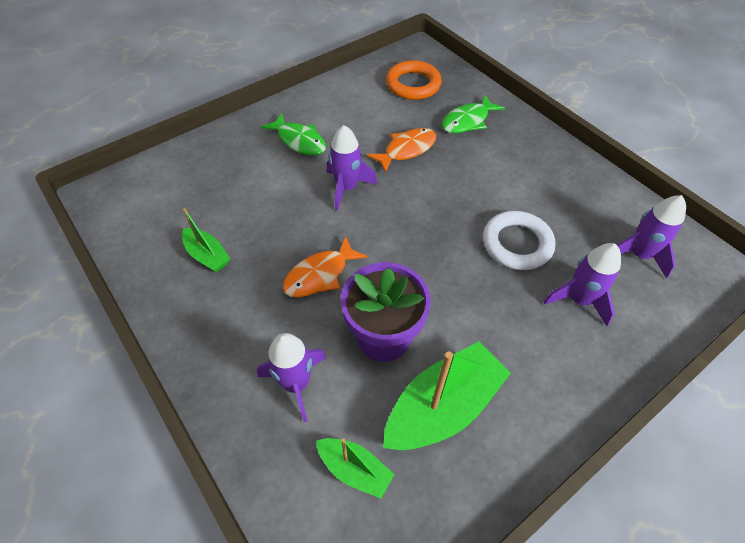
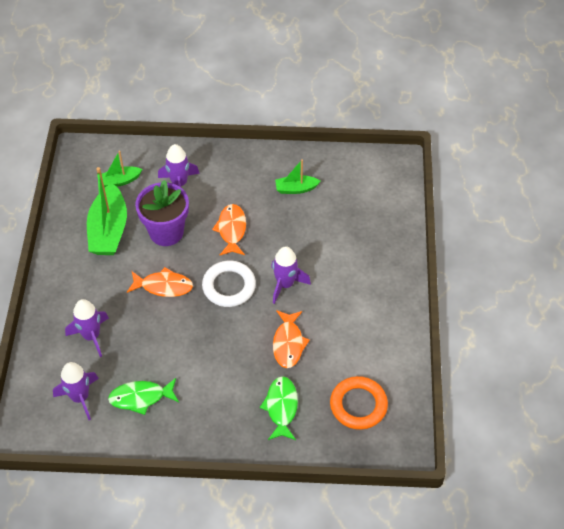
camera: 130 degrees right, 0 degrees up
(299, 141) = (356, 287): green fish -> green fish (141, 398)
(453, 282) = (164, 286): none -> orange fish
(517, 244) = (154, 339): white ring -> white ring (229, 286)

